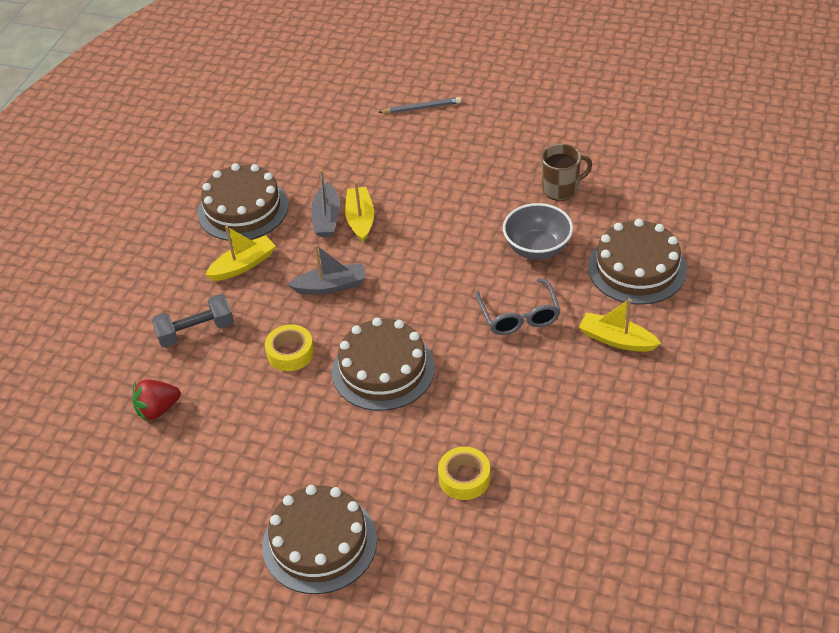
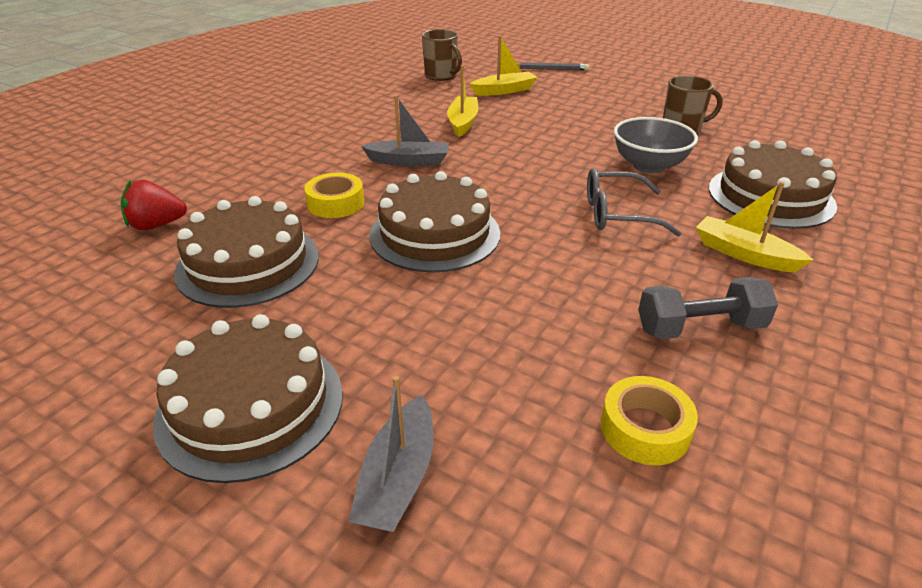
camera: 10 degrees right, 10 degrees down
(196, 331) = (247, 172): grey dumbbell -> grey dumbbell (700, 328)
(243, 209) = (353, 102): brown cake -> brown cake (248, 264)
(243, 265) = (329, 135): yellow boat -> yellow boat (504, 90)
(313, 143) = (441, 76): none -> brown mug
(327, 218) = (430, 117): grey boat -> grey boat (398, 478)
(464, 478) = (500, 366): yellow tape -> yellow tape (645, 429)
(519, 316) = (617, 214): grey glasses -> grey glasses turned 90 degrees clockwise

